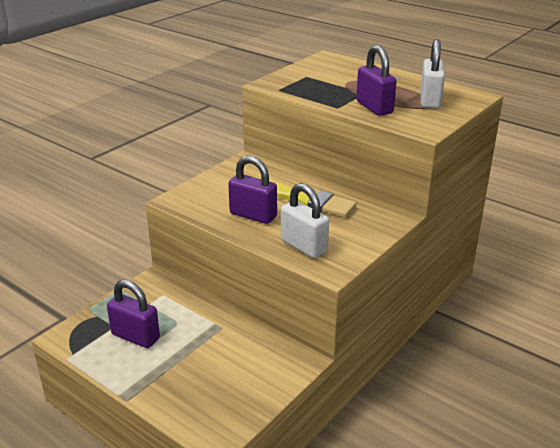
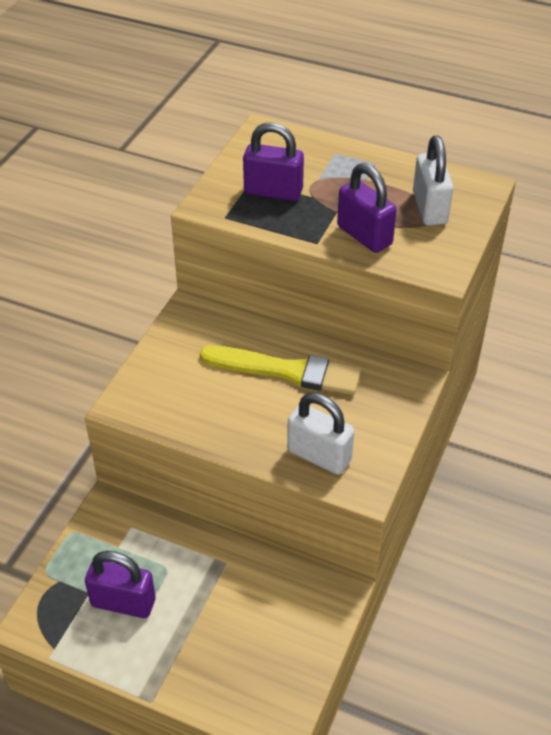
camera: 15 degrees left, 15 degrees up
(253, 215) = (236, 413): purple padlock -> purple padlock (273, 192)

